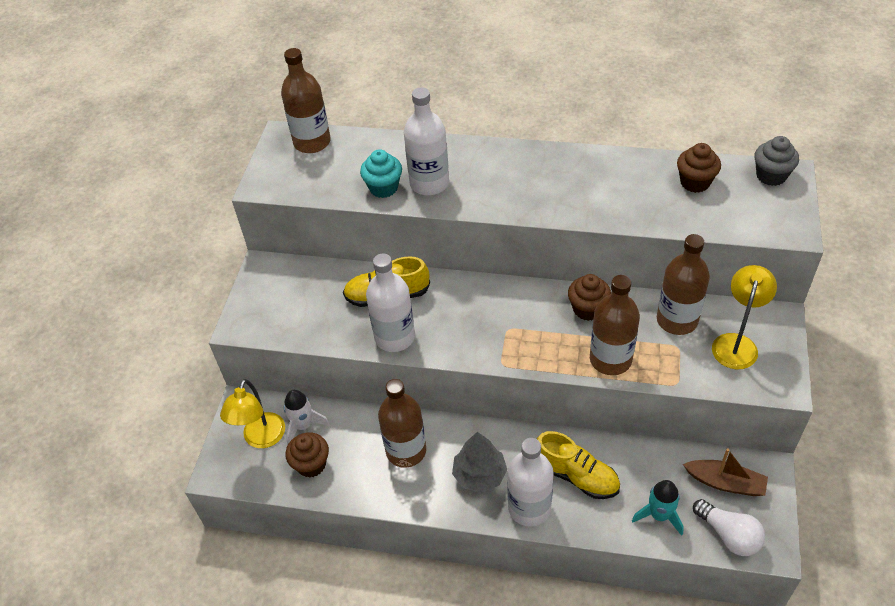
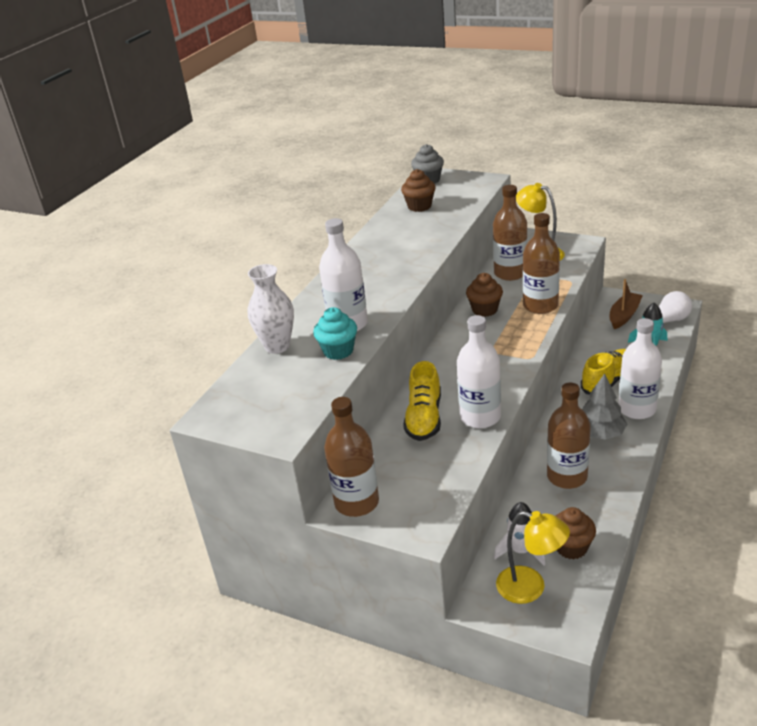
camera: 75 degrees left, 15 degrees down
(312, 142) = (235, 395): brown bottle -> brown bottle (356, 502)
(386, 146) = (277, 346): none -> white vase

